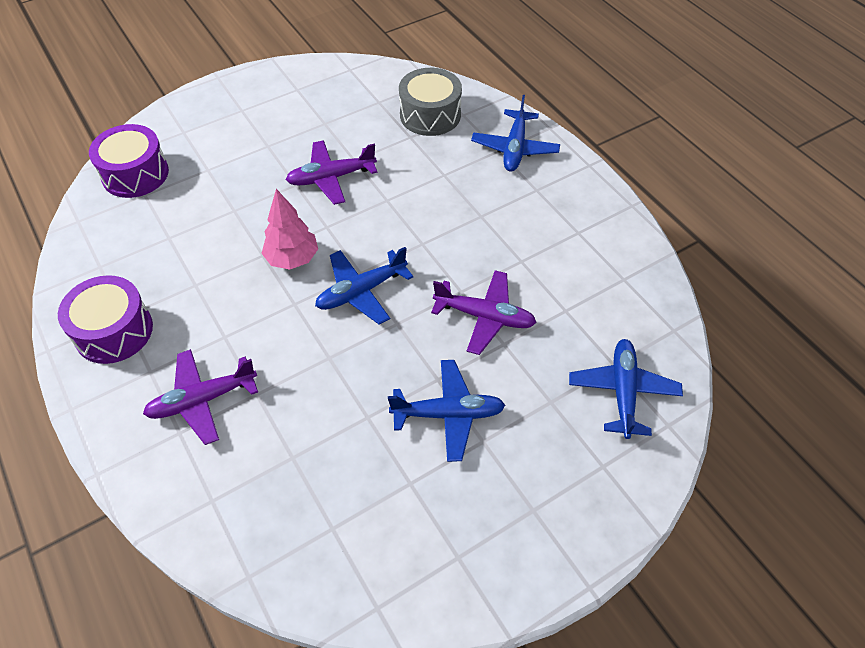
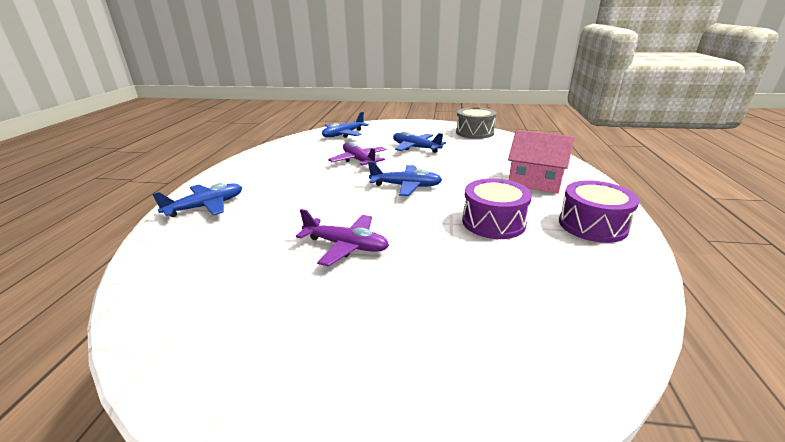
camera: 140 degrees left, 25 degrees down
(135, 174) = (547, 351): purple drum -> purple drum (493, 222)
(202, 400) = (535, 182): purple plane -> pink house
(292, 259) = (432, 213): pink tree -> none
(430, 115) = (200, 254): grey drum -> grey drum (474, 132)

